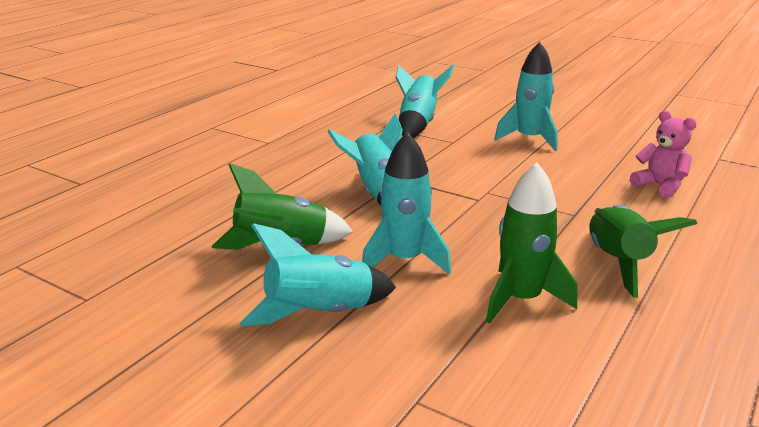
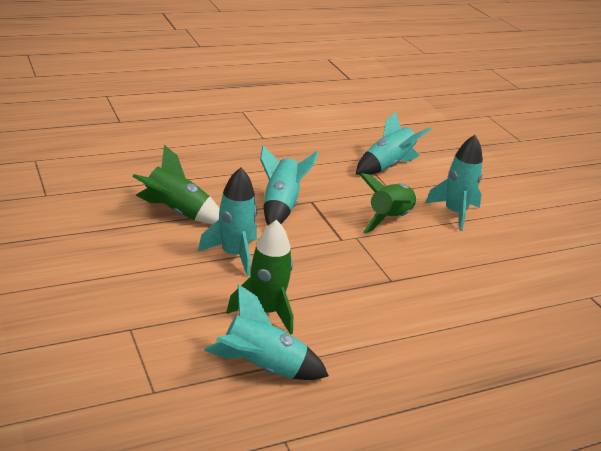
camera: 30 degrees right, 5 degrees up
(320, 314) = (144, 261): turquoise rocket -> turquoise rocket (262, 368)
(618, 263) = (365, 324): green rocket -> green rocket (389, 219)
(660, 186) = (495, 293): pink teddy bear -> none

